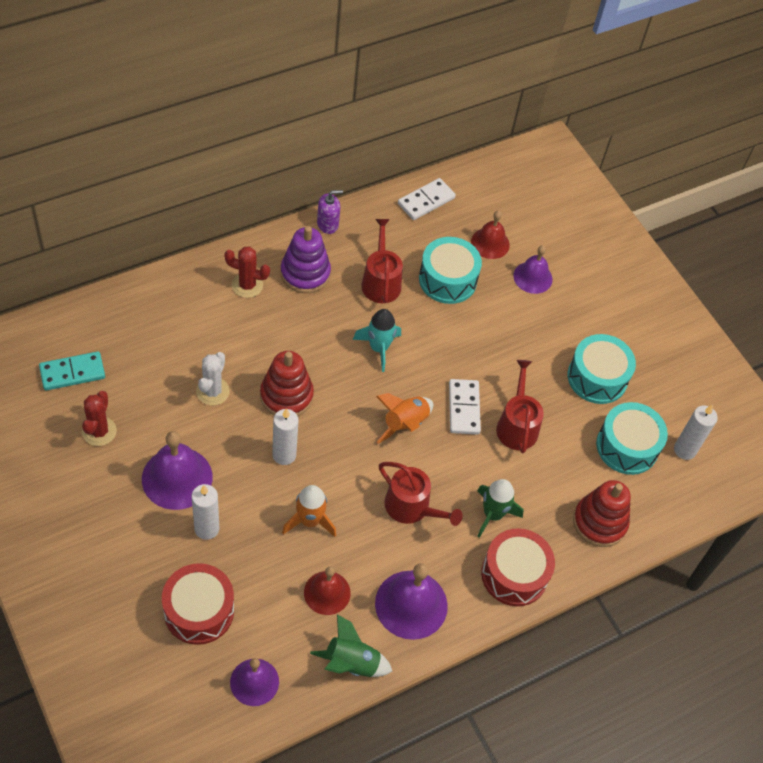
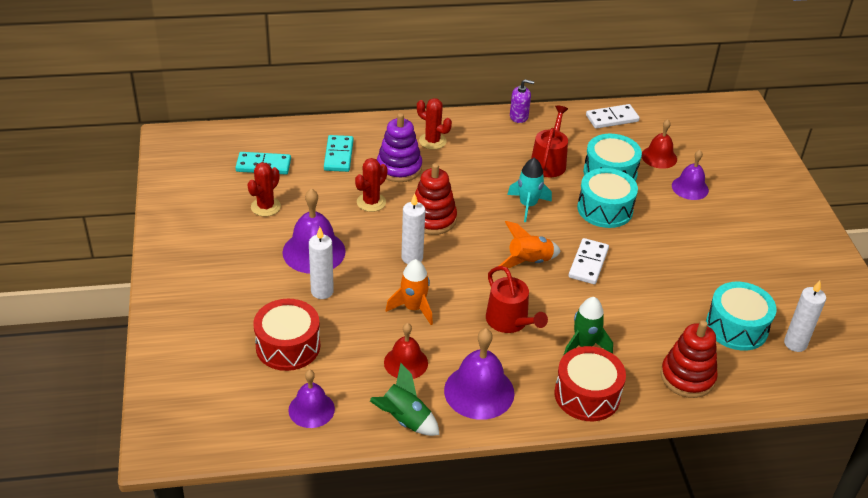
camera: 25 degrees right, 15 degrees down
(151, 334) = (338, 155): none -> turquoise domino
(212, 391) = (371, 202): white cactus -> red cactus
(305, 273) = (485, 144): purple stacking toy -> purple stacking toy (399, 168)
(517, 425) = (633, 287): red watering can -> none
(597, 377) = (725, 270): turquoise drum -> turquoise drum (605, 209)

